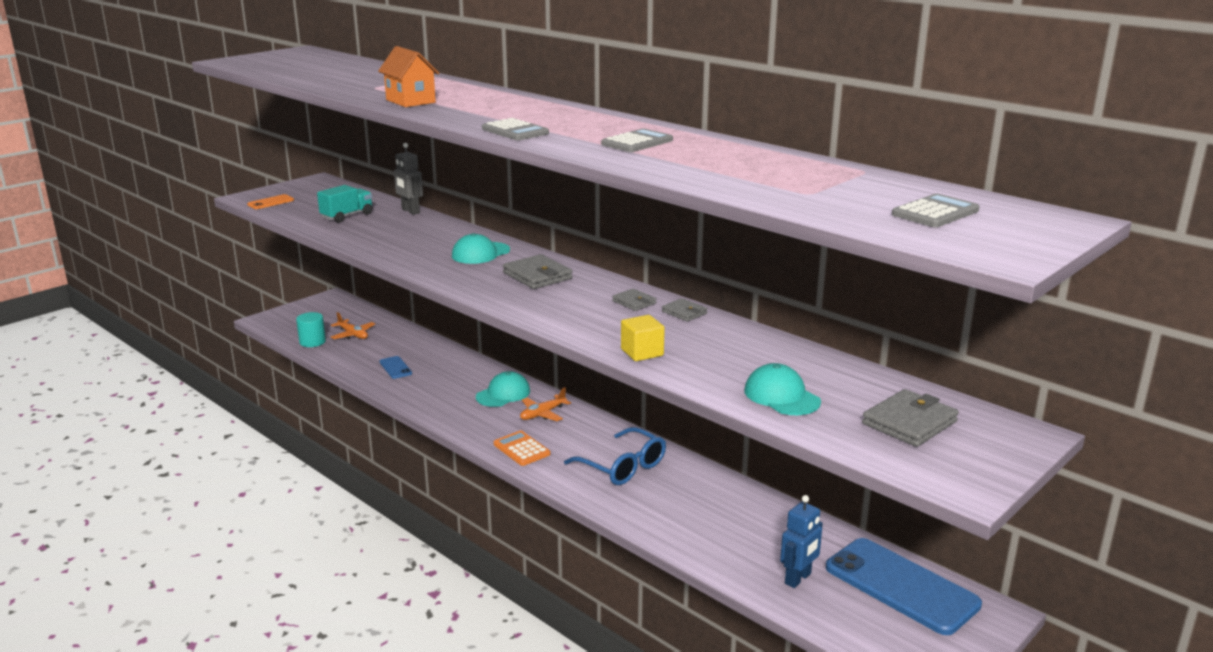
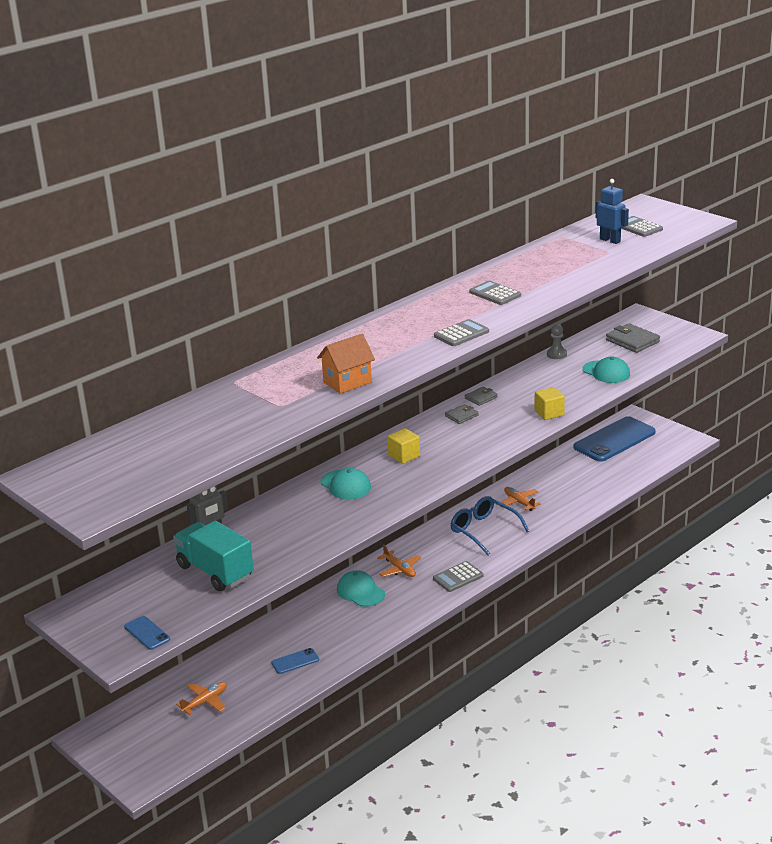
camera: 85 degrees left, 5 degrees up
(271, 202) = (147, 633): orange phone -> blue phone
(312, 342) = (217, 730): turquoise cylinder -> none
(347, 216) = (215, 572): turquoise truck -> turquoise truck, size x1.50
(521, 449) = (458, 577): orange calculator -> grey calculator
(537, 276) = (404, 456): grey wallet -> yellow cube
(622, 466) = (484, 531): blue glasses -> blue glasses turned 90 degrees counterclockwise
(693, 492) = (519, 502): none -> orange plane
(781, 396) = (606, 372): turquoise cap -> turquoise cap turned 105 degrees counterclockwise
(798, 579) = (612, 471): blue robot -> blue robot (610, 240)
(833, 361) = (556, 354): none -> grey pawn

